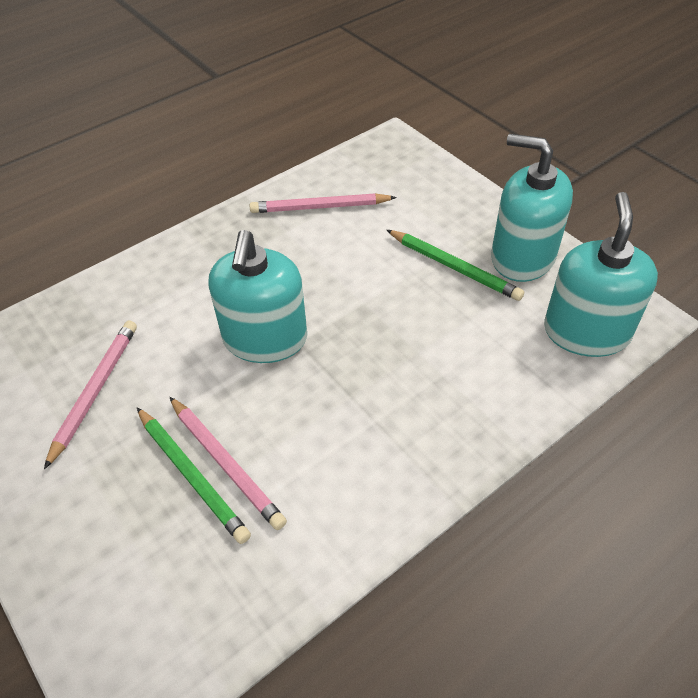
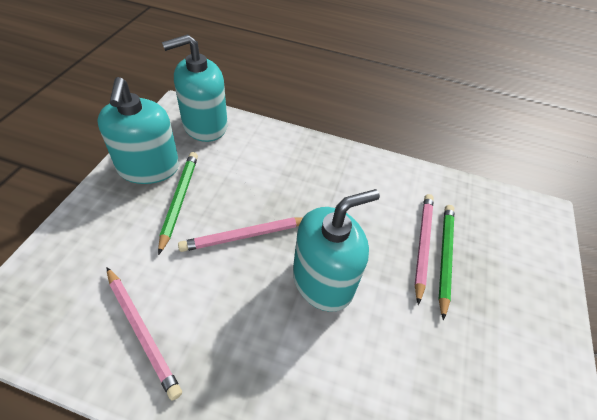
camera: 130 degrees left, 0 degrees up
(95, 390) = (456, 370): pink pencil -> pink pencil (245, 236)

